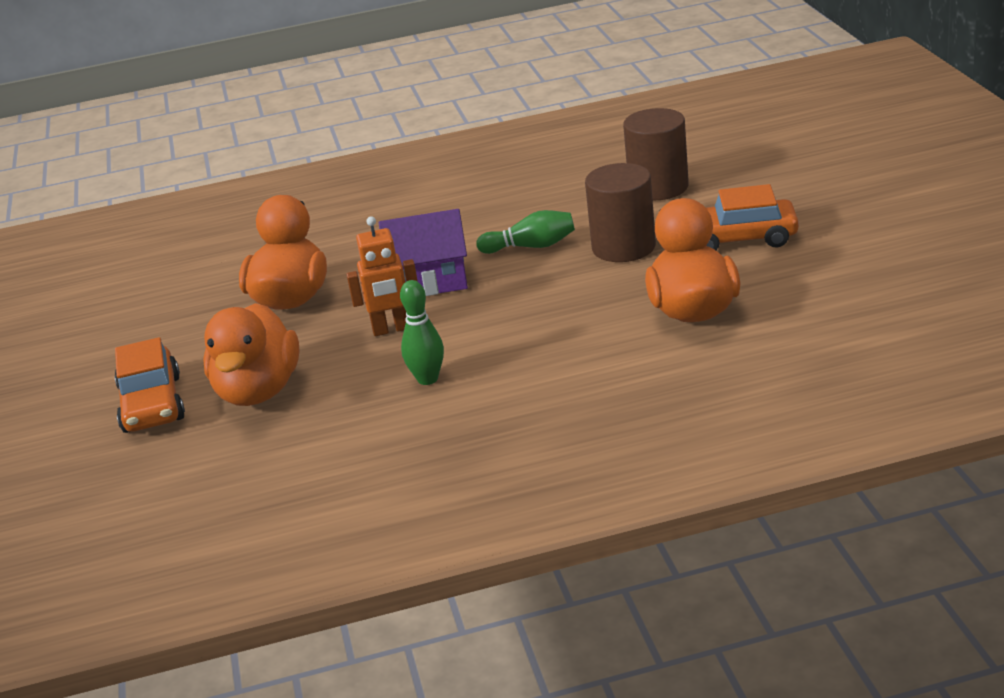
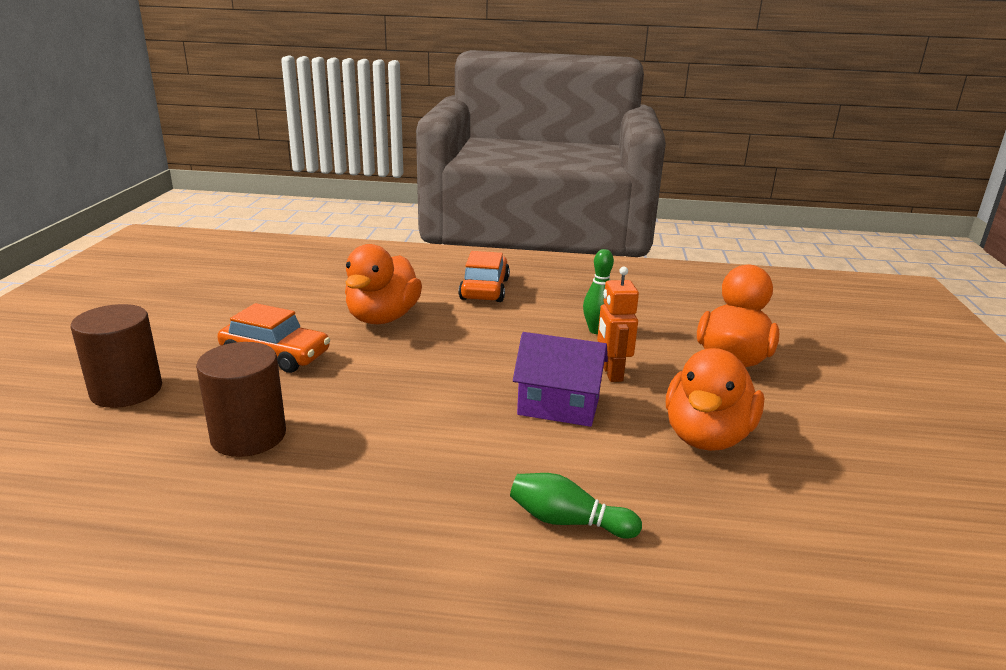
camera: 165 degrees left, 5 degrees down
(152, 404) = (827, 375): orange car -> orange car (484, 289)
(392, 329) = (611, 373): orange robot -> orange robot turned 105 degrees counterclockwise
(531, 246) = (440, 411): green bowling pin -> green bowling pin (568, 521)
(623, 247) = (365, 380): brown cylinder -> brown cylinder (126, 390)

